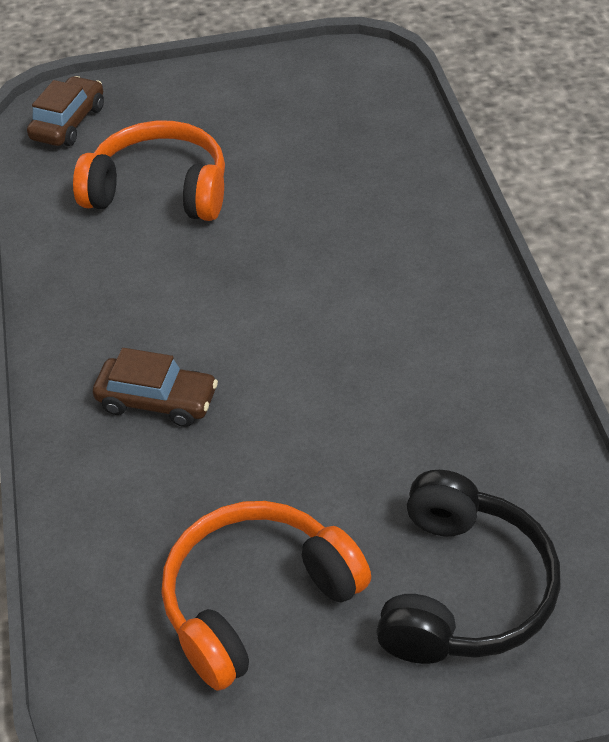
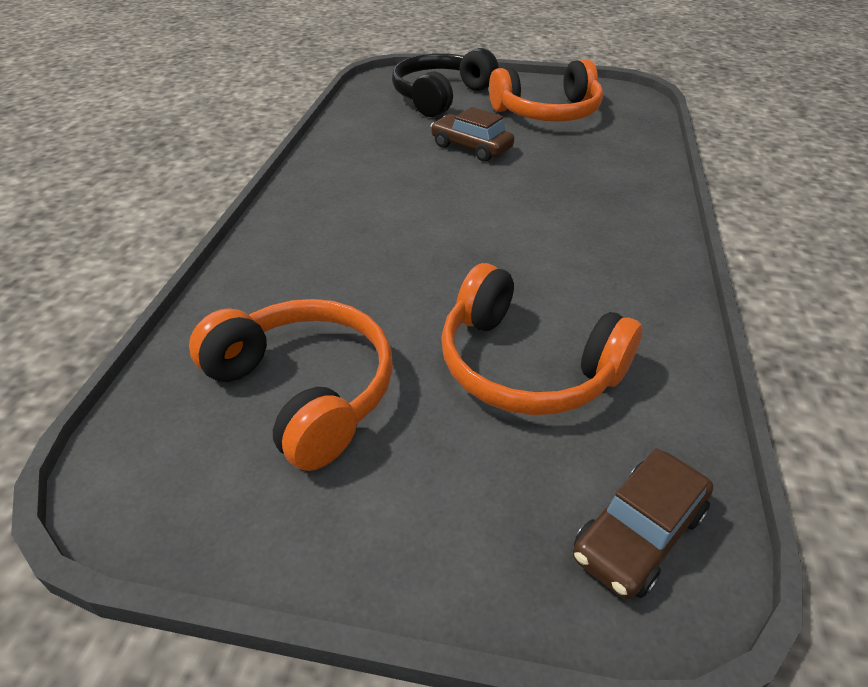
camera: 160 degrees left, 5 degrees down
(157, 401) = (580, 195): brown car -> brown car (471, 147)
(308, 129) = (304, 391): none -> orange headphones

